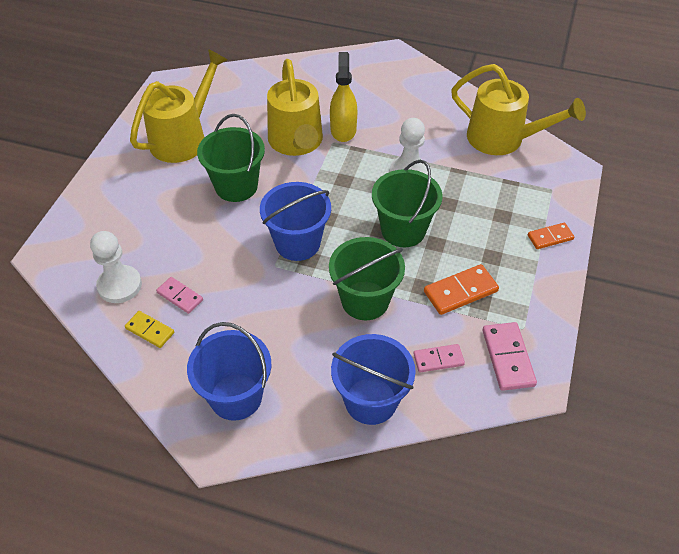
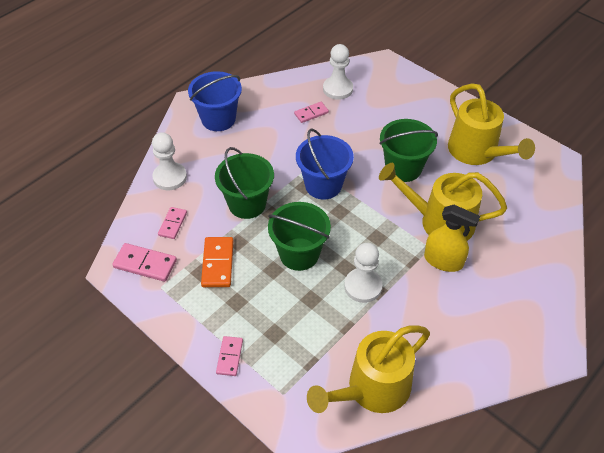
camera: 115 degrees right, 0 degrees up
(150, 330) = (292, 94): yellow domino -> none
(371, 401) = (170, 177): blue bucket -> white pawn
(550, 237) = (230, 357): orange domino -> pink domino

